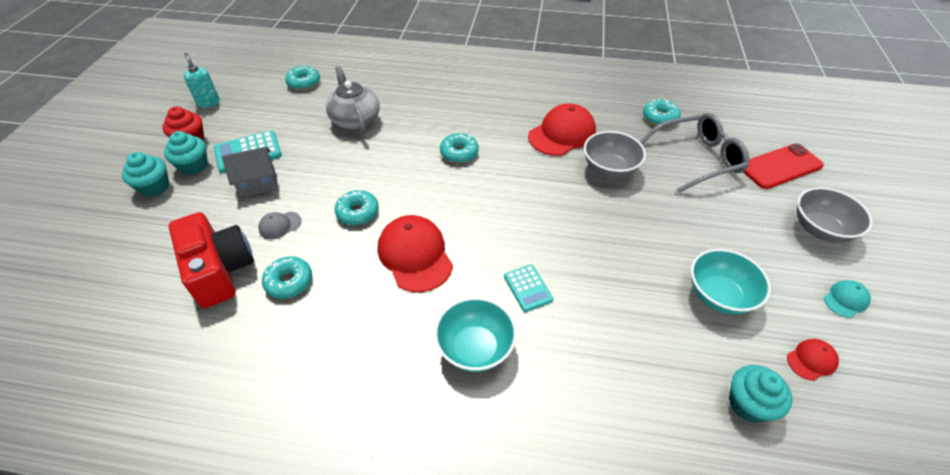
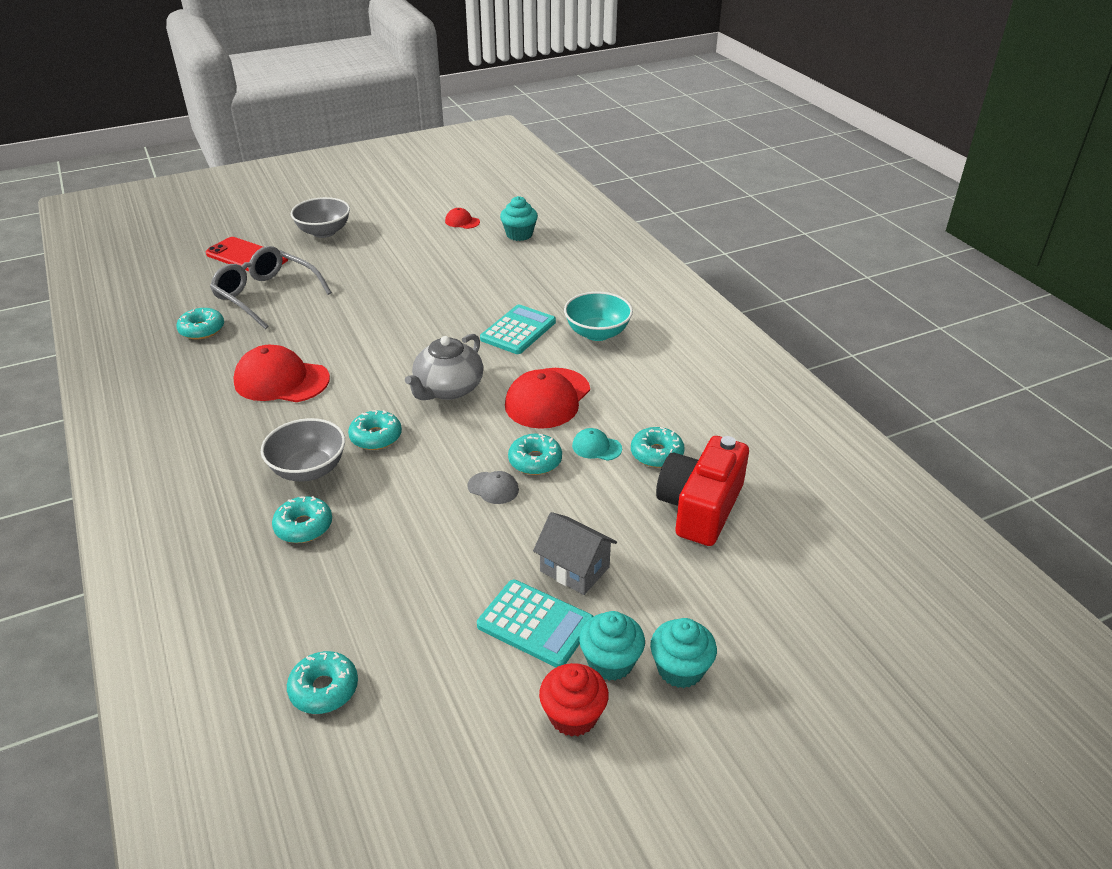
camera: 125 degrees left, 10 degrees down
(208, 102) = (473, 785): turquoise soap dispenser -> none
(280, 225) = (608, 505): grey cap -> grey cap (493, 488)
(355, 119) = (379, 560): grey teapot -> grey teapot (448, 389)
(409, 104) = (303, 526): none -> turquoise donut
(527, 288) = (518, 330): turquoise calculator -> turquoise calculator, size x1.56
(609, 169) = (323, 335): grey bowl -> grey bowl (308, 469)
(719, 295) = (438, 257): turquoise bowl -> none
(846, 300) = (394, 217): turquoise cap -> turquoise cap (596, 447)

